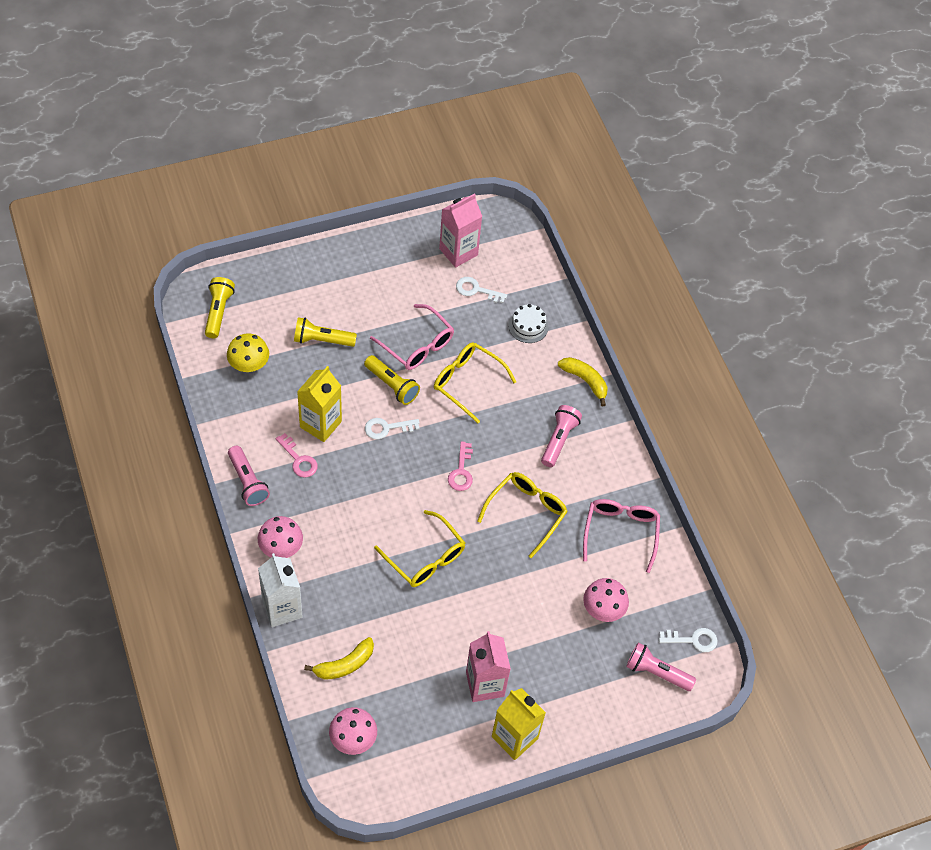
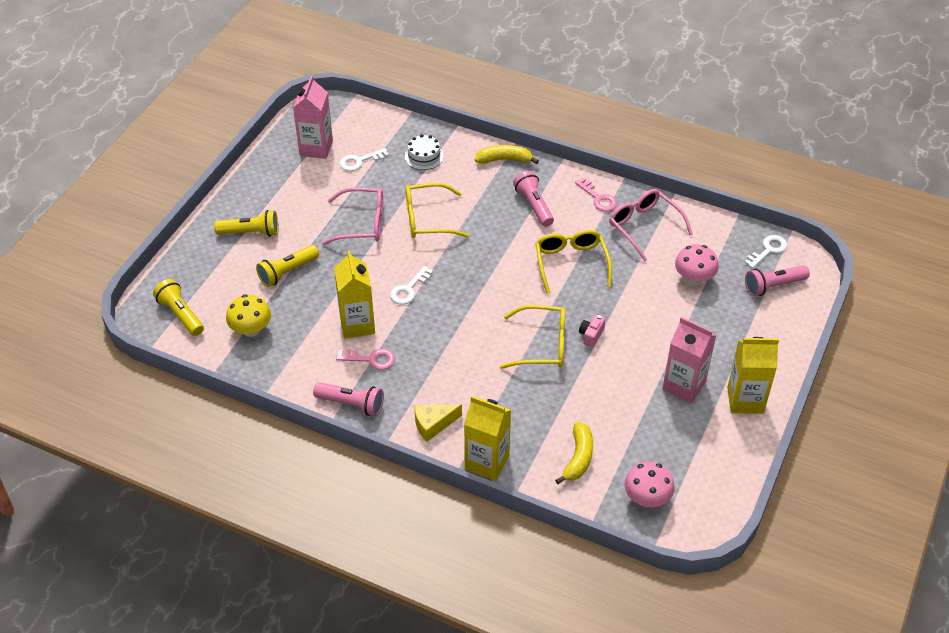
camera: 40 degrees left, 10 degrees down
(281, 547) = (433, 425): pink mushroom -> yellow cheese
(282, 608) = (487, 462): white carton -> yellow carton
(392, 385) = (377, 261): yellow flashlight -> yellow flashlight (251, 232)
(461, 471) = (495, 274): pink key -> pink key (598, 198)
(469, 582) = (591, 335): none -> pink camera

